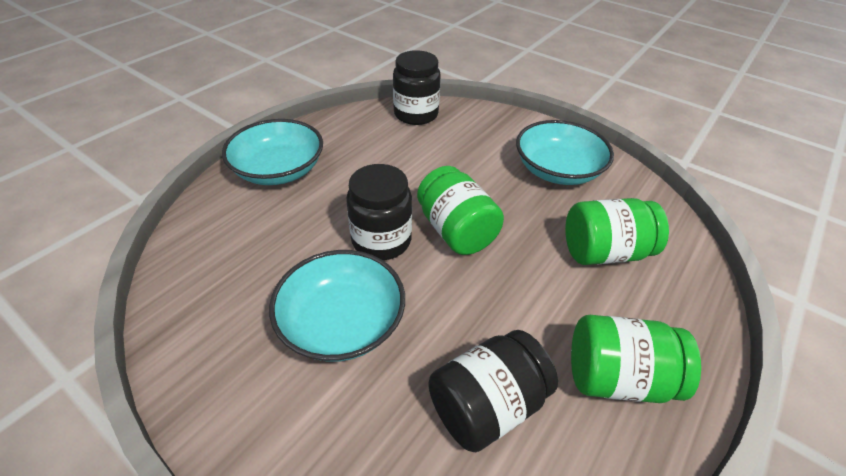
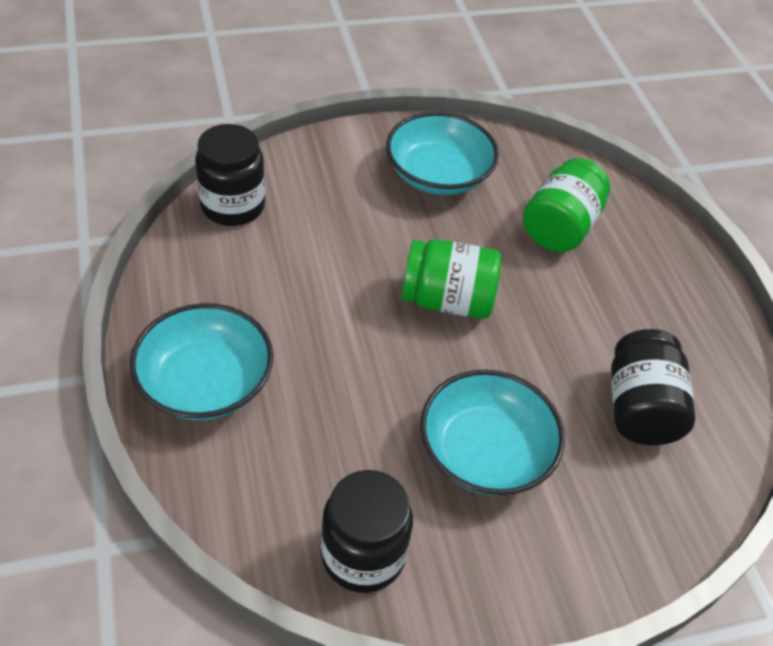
camera: 55 degrees left, 5 degrees up
(381, 240) = (408, 362): black jar -> black jar (363, 555)
(617, 377) = (674, 317): green jar -> none

